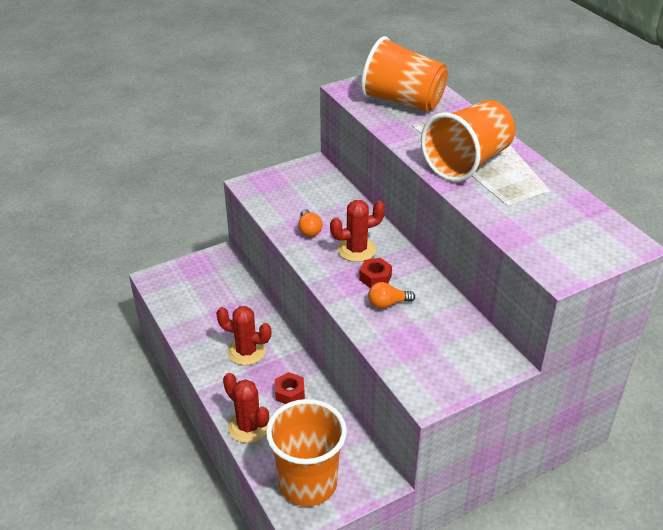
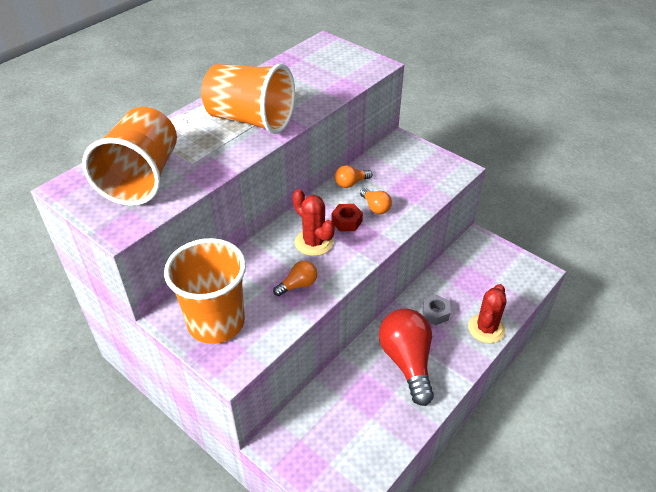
camera: 110 degrees left, 5 degrees up
(246, 351) = (407, 362): red cactus -> red light bulb
(289, 393) = (435, 313): red nut -> grey nut
(308, 483) = (509, 276): orange cup -> orange cup (216, 322)
(435, 296) = (351, 183): none -> orange light bulb

